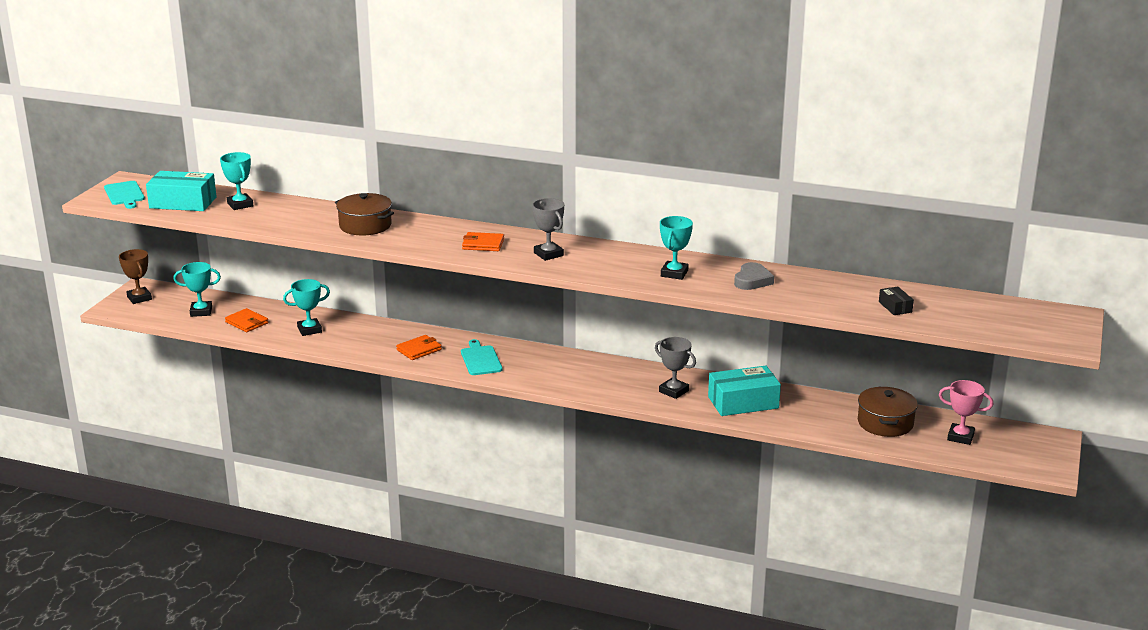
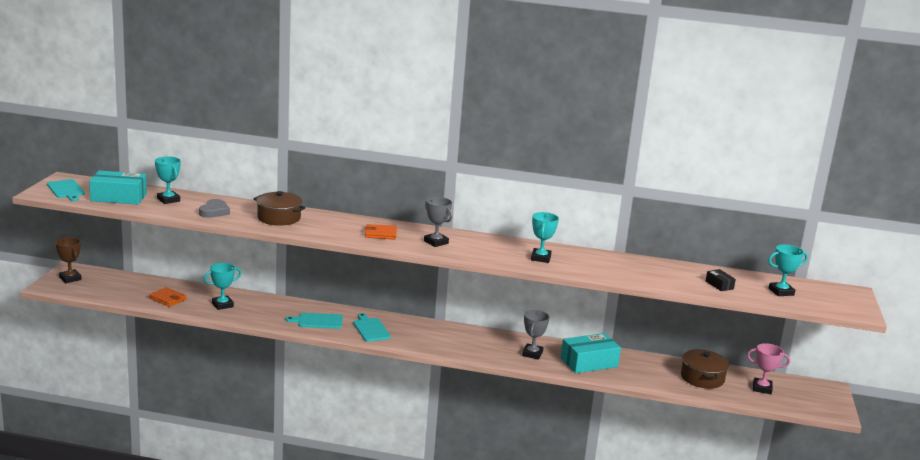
camera: 10 degrees left, 5 degrees down
(201, 311) = (126, 290): turquoise trophy -> turquoise trophy (781, 292)
(419, 350) = (318, 321): orange wallet -> turquoise cutting board
(673, 391) = (532, 354): grey trophy -> grey trophy turned 75 degrees clockwise
(752, 280) = (603, 264): grey heart -> grey heart (214, 212)

